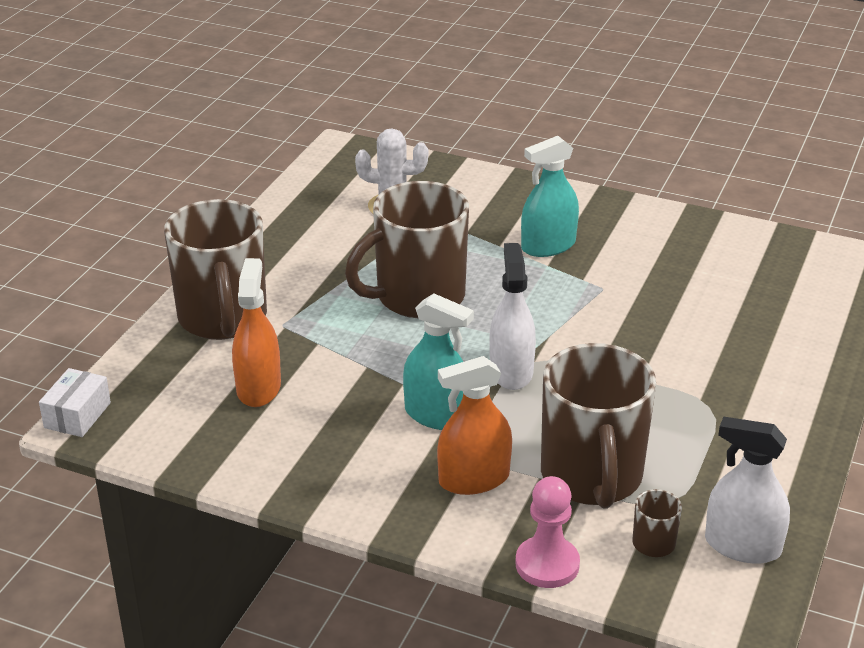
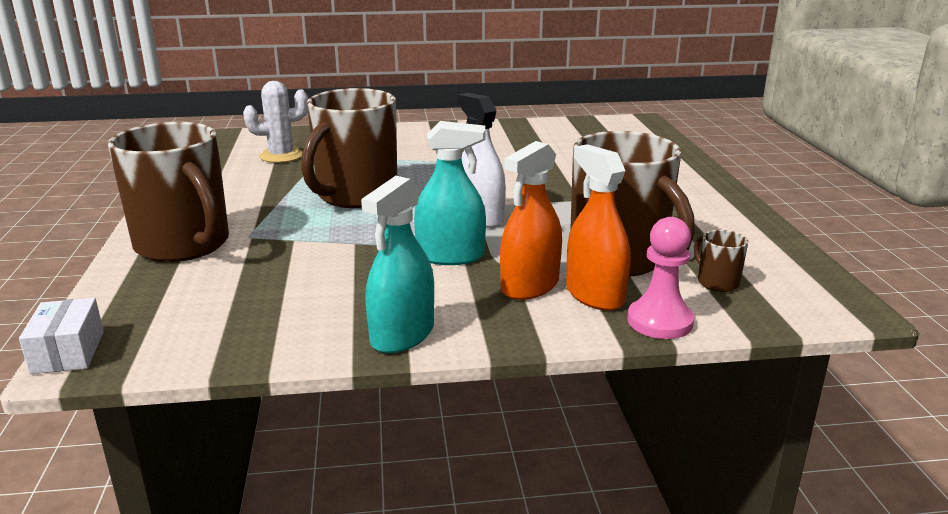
camera: 30 degrees left, 10 degrees down
(258, 388) = (263, 280): orange spray bottle -> orange spray bottle (594, 295)
(548, 246) = (427, 152): turquoise spray bottle -> turquoise spray bottle (402, 335)
(742, 546) = (778, 266): white spray bottle -> none

